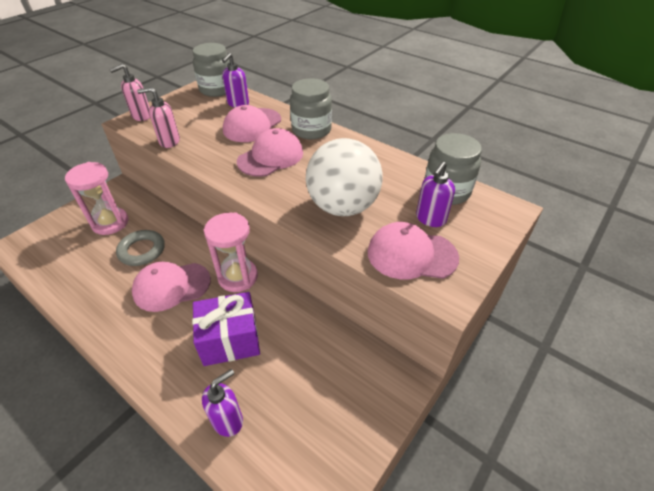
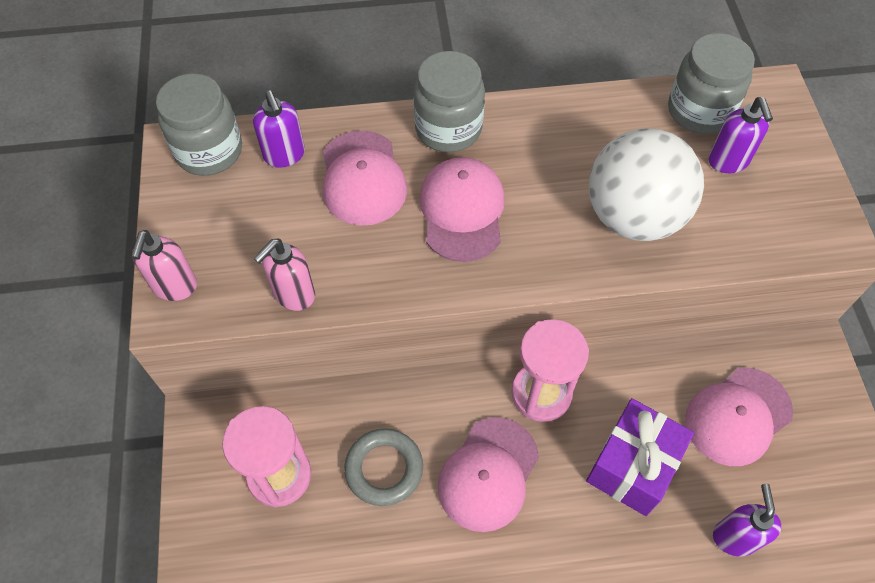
camera: 45 degrees left, 15 degrees up
(411, 254) = (763, 221): pink cap -> pink cap (737, 416)

